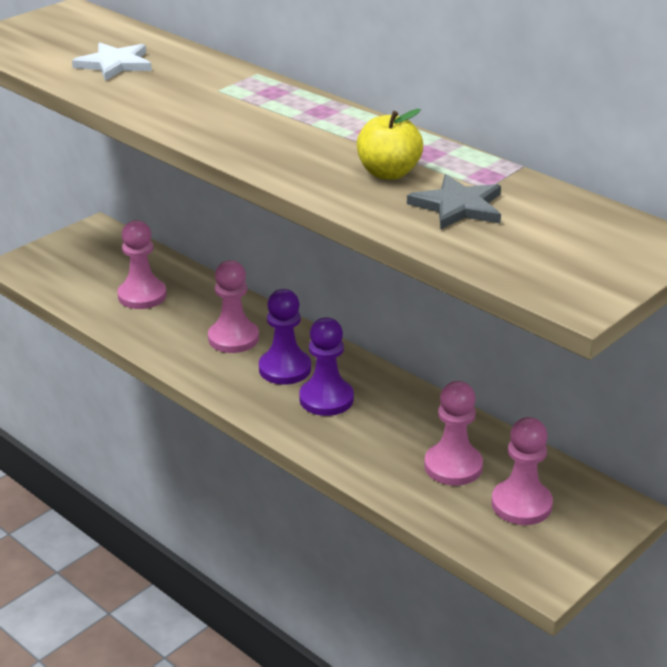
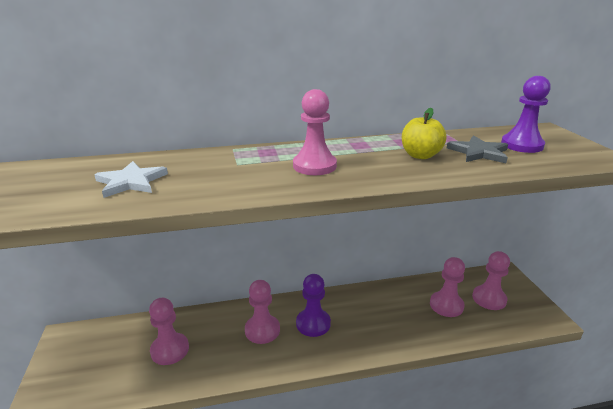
camera: 55 degrees left, 5 degrees down
(266, 126) = (314, 166): none -> pink pawn
(326, 399) = (355, 321): purple pawn -> purple pawn (522, 145)

